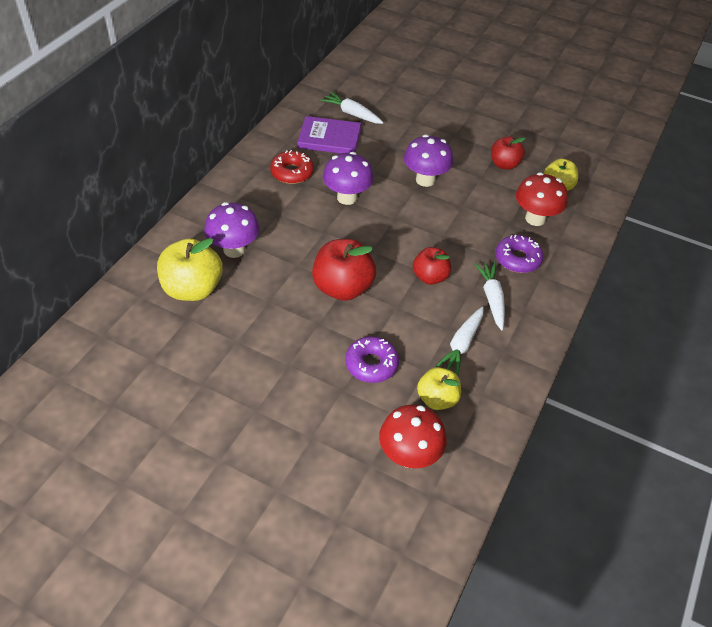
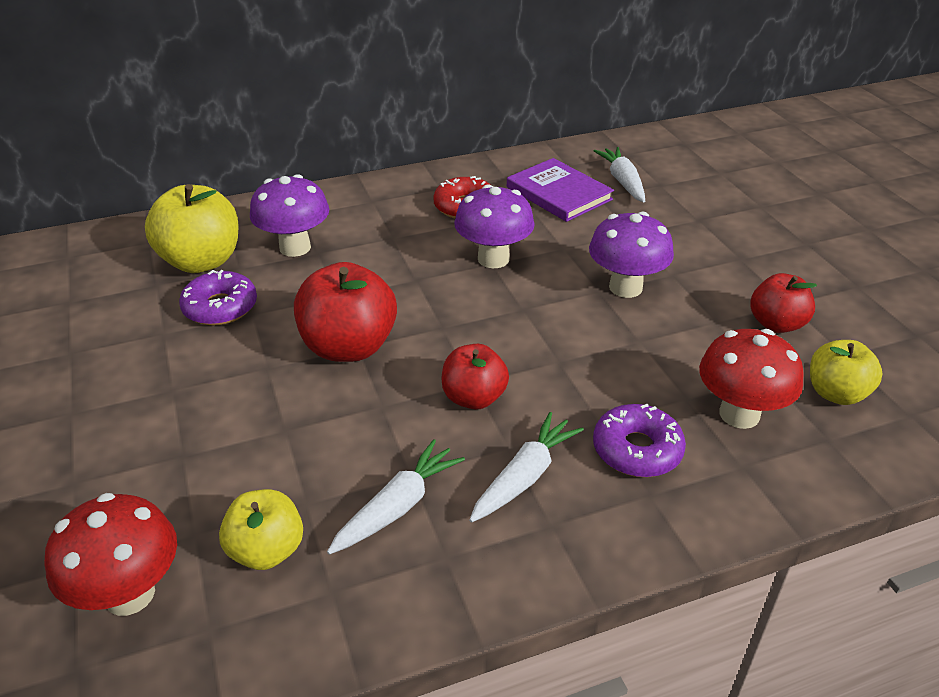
camera: 45 degrees right, 10 degrees down
(371, 364) = (254, 450): purple donut -> purple donut (220, 307)
(462, 345) = (398, 506): white carrot -> white carrot turned 150 degrees clockwise

